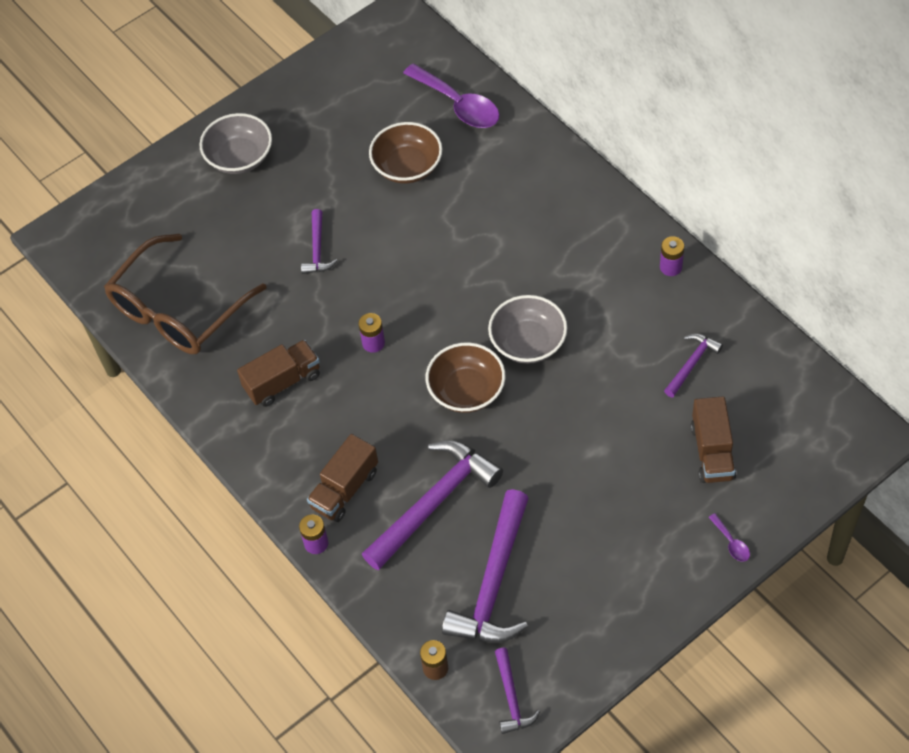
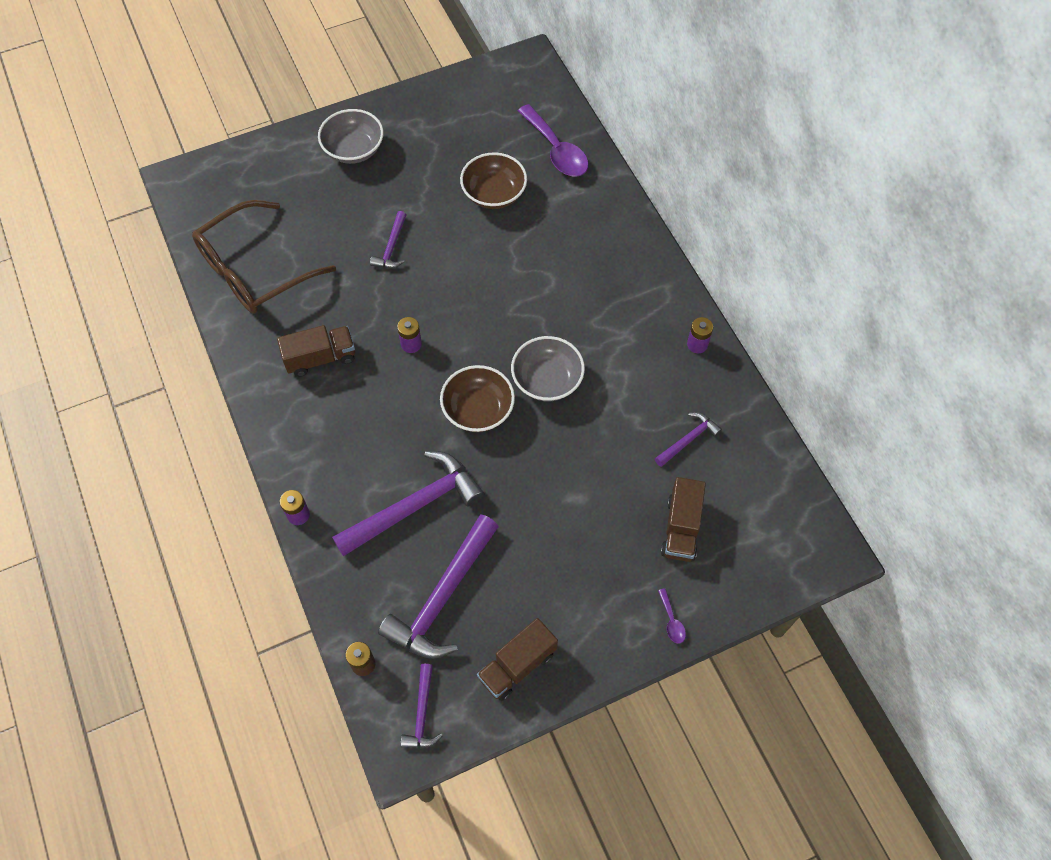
camera: 10 degrees right, 5 degrees up
(345, 489) = (340, 471): brown truck -> brown truck (517, 665)

